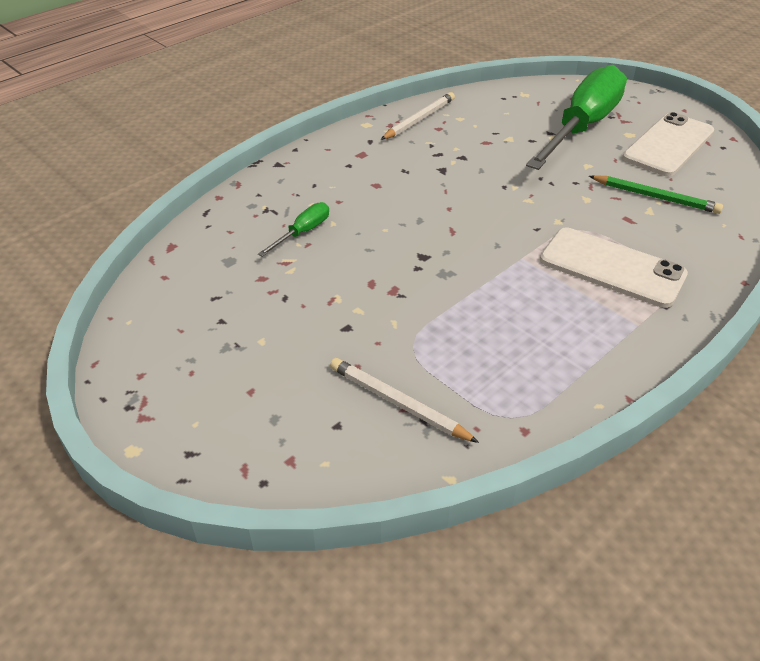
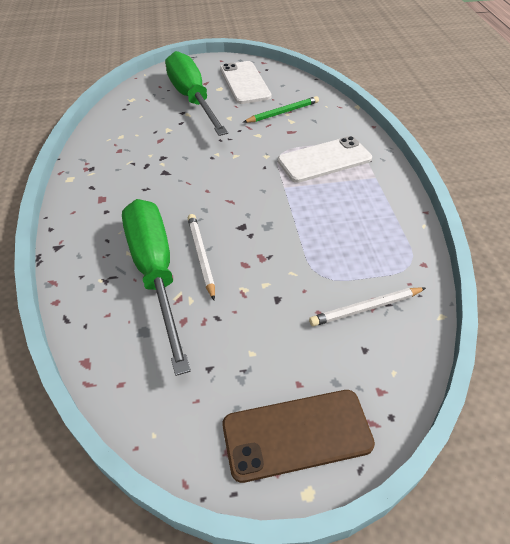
camera: 55 degrees left, 5 degrees up
(190, 414) = (297, 434): none -> brown phone
(303, 232) = (155, 272): green screwdriver -> green screwdriver, size x2.48
(419, 119) = (98, 153): white pencil -> white pencil (201, 256)

